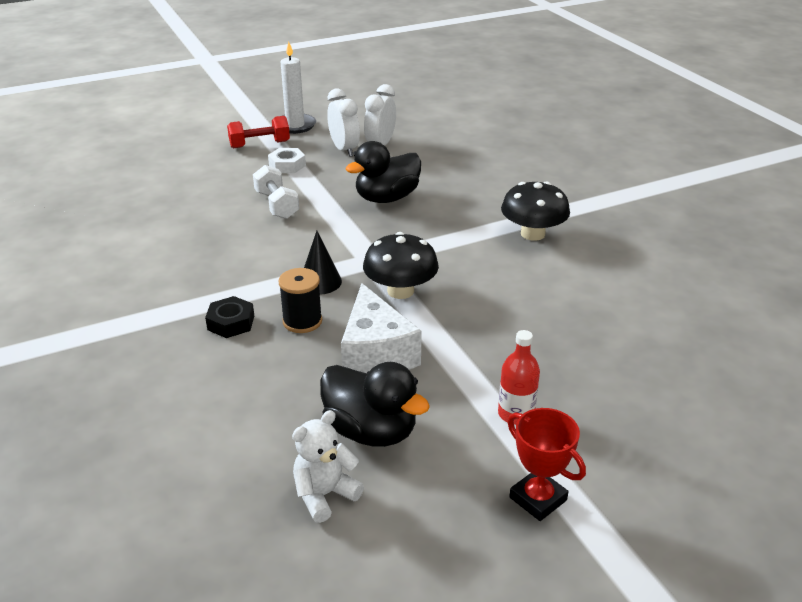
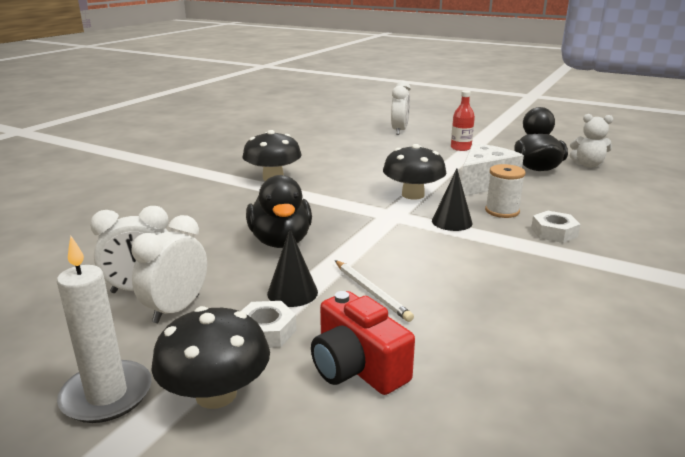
camera: 125 degrees left, 10 degrees down
(224, 177) = (357, 367): none -> red camera
(231, 323) = (554, 232): black nut -> white nut
(259, 144) = (216, 394): red dumbbell -> black mushroom
(276, 205) = (371, 292): white dumbbell -> white pencil
(302, 321) = (502, 211): black spool -> white spool
(313, 182) = (292, 292): none -> black cone
(387, 198) = (281, 241): black duck -> black duck turned 60 degrees clockwise
(538, 499) = (499, 136): red trophy -> none
(656, 400) = (399, 131): none -> white clock

